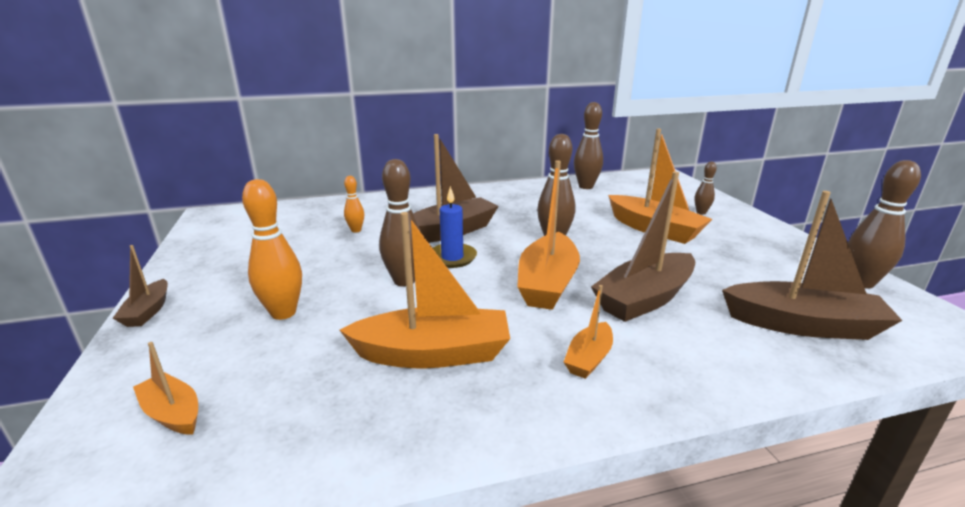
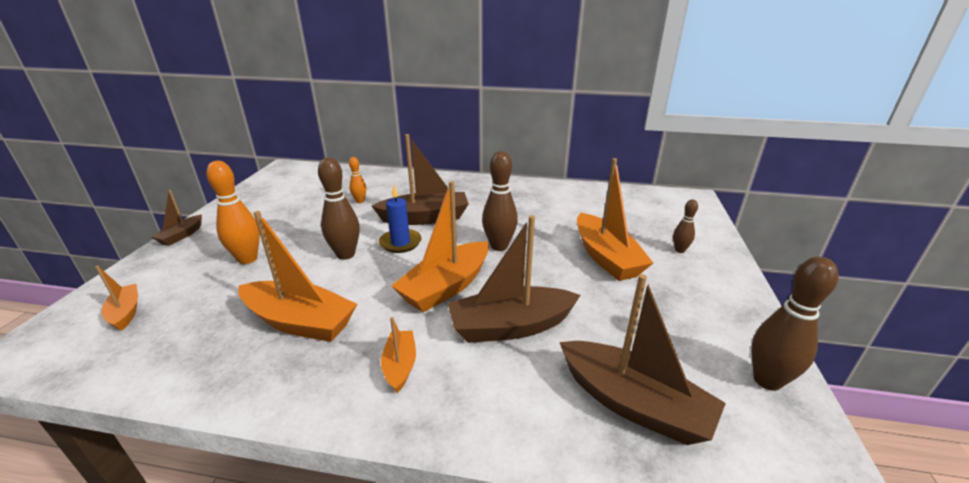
camera: 25 degrees right, 5 degrees up
(586, 186) = (592, 196): brown bowling pin -> none
(589, 358) = (400, 366): orange boat -> orange boat turned 120 degrees clockwise

